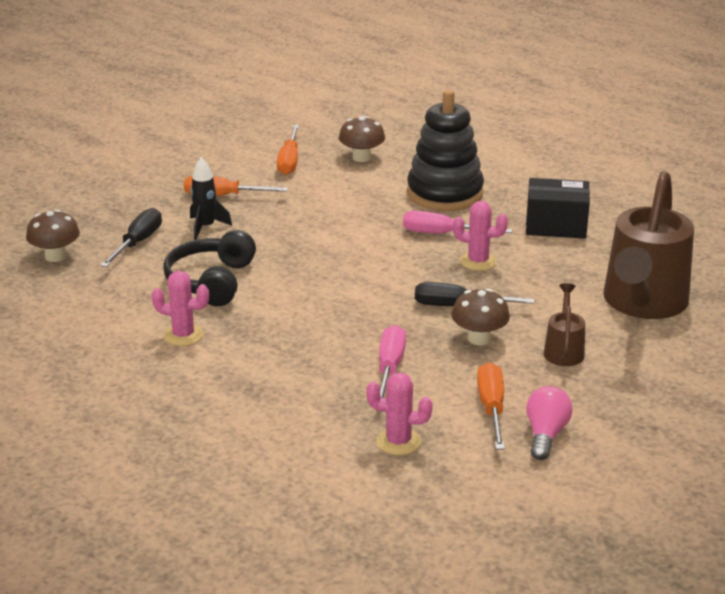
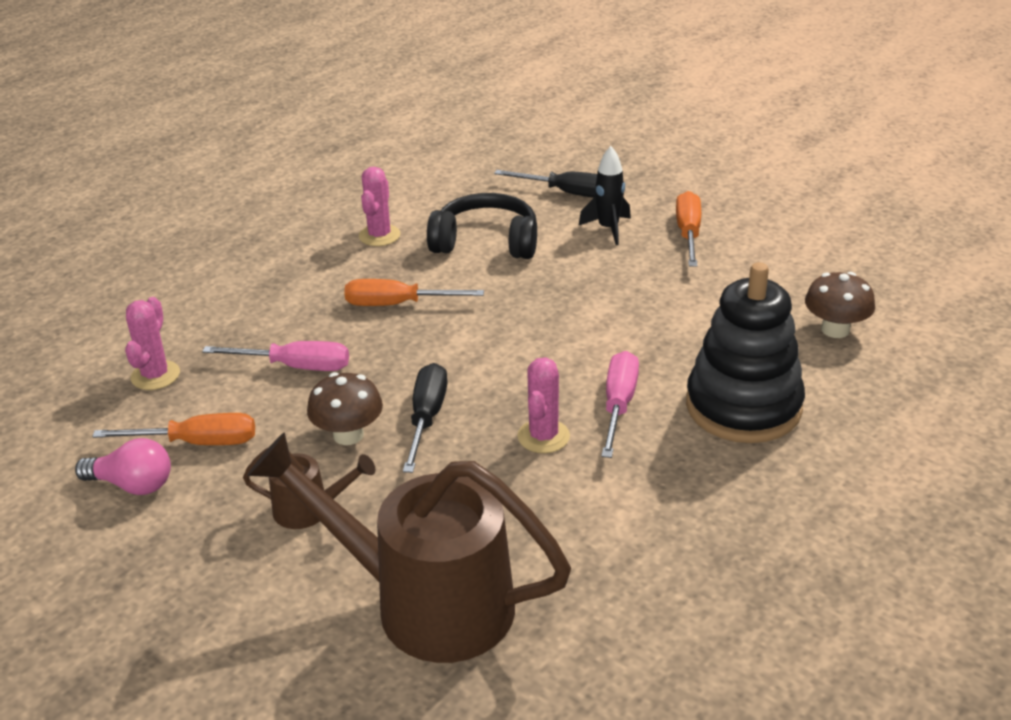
camera: 90 degrees right, 5 degrees up
(55, 256) = (535, 154): brown mushroom -> none
(289, 161) = (801, 273): orange screwdriver -> orange screwdriver (397, 304)
(556, 226) = (662, 519): black box -> none

